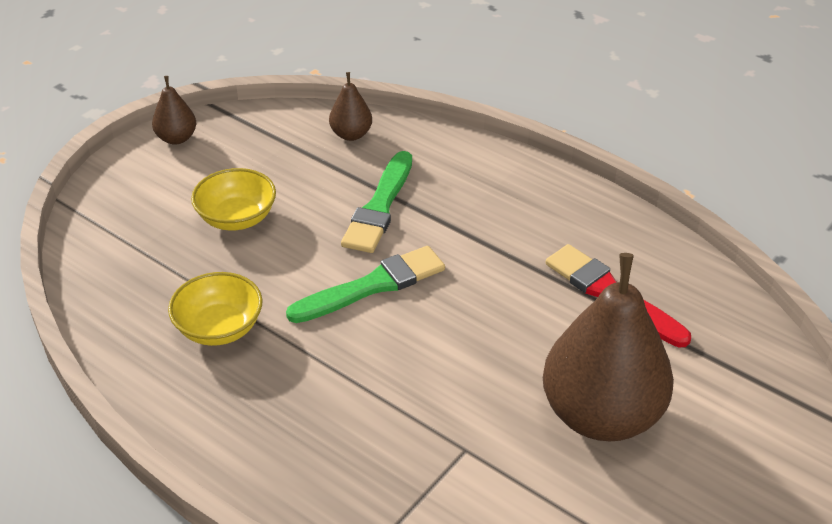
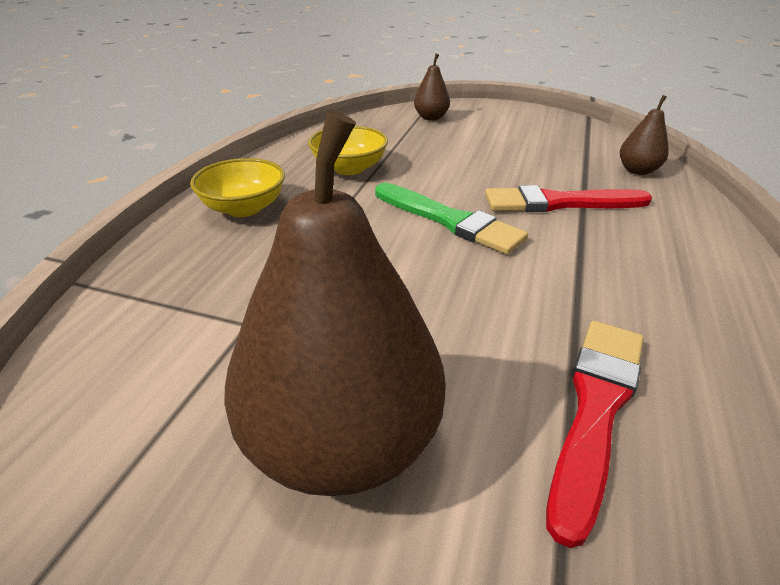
camera: 70 degrees right, 5 degrees down
(177, 138) = (535, 114): brown pear -> brown pear (431, 118)
(237, 218) = (475, 149): yellow bowl -> yellow bowl (244, 208)
(379, 207) = (559, 203): green brush -> red brush

